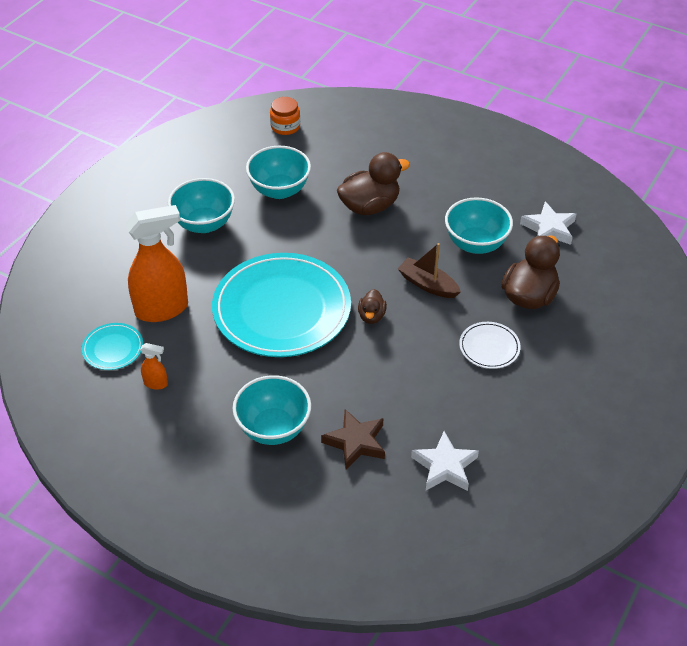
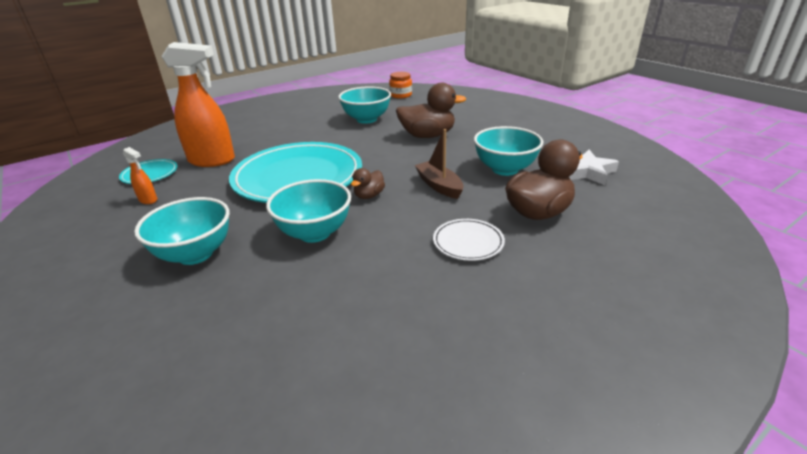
camera: 25 degrees right, 15 degrees down
(204, 224) = (296, 126): turquoise bowl -> turquoise bowl (314, 233)
(355, 442) = (256, 287): brown star -> none
(444, 466) = (329, 342): white star -> none

